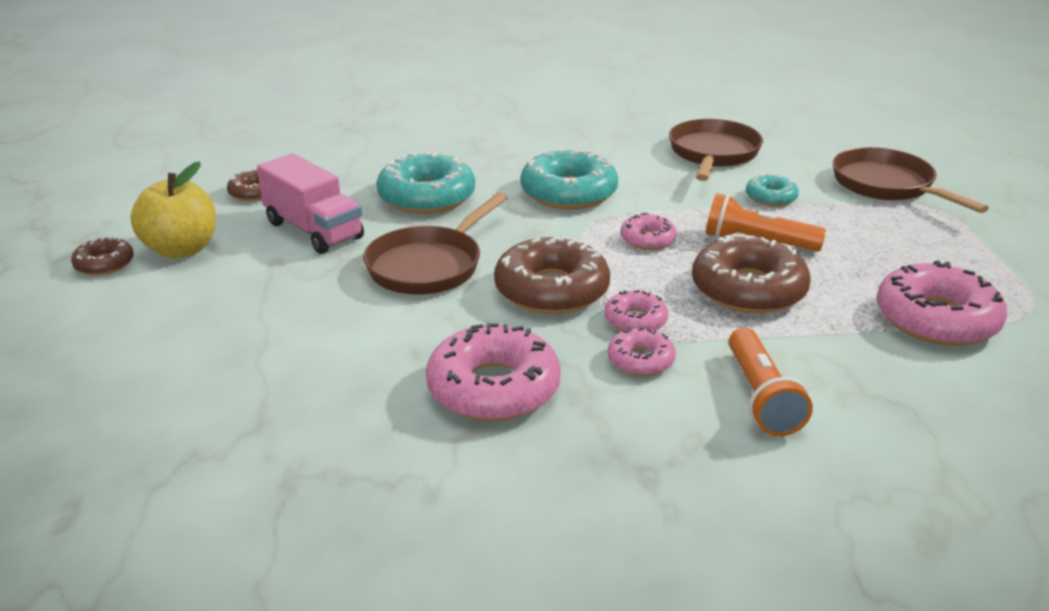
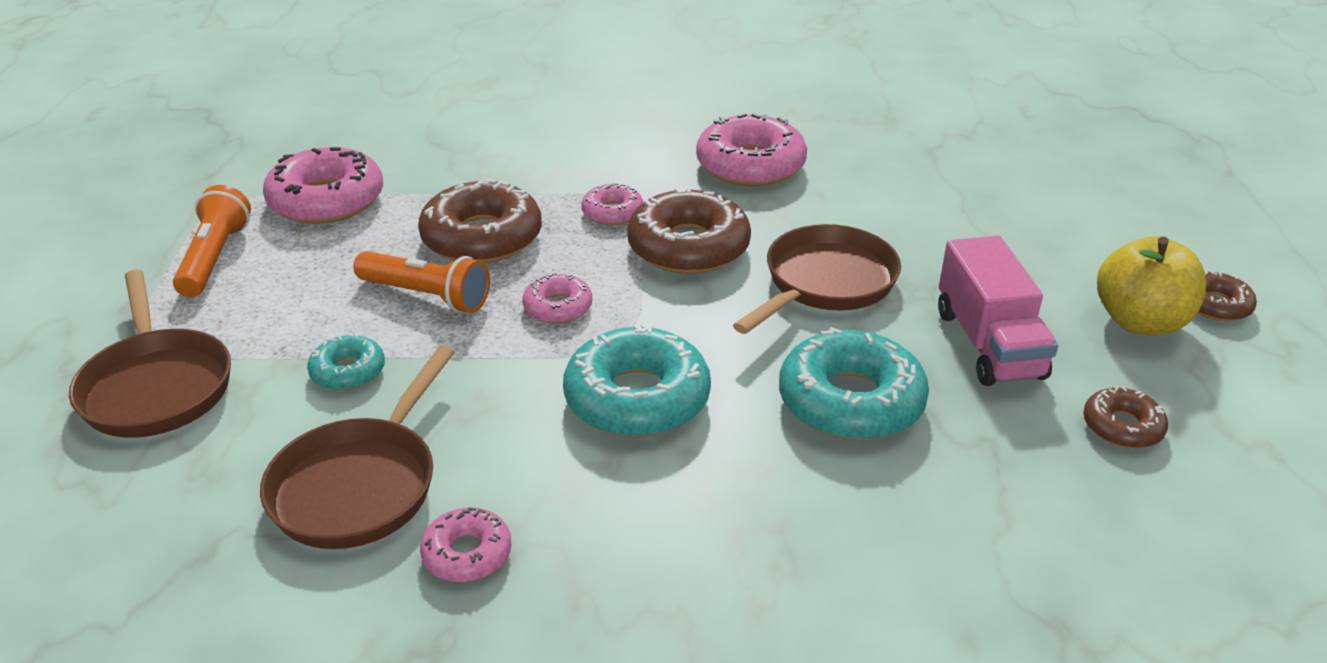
camera: 175 degrees left, 5 degrees up
(314, 230) = (988, 344): pink truck -> pink truck turned 150 degrees counterclockwise
(640, 360) = (621, 179): pink donut -> pink donut (467, 553)
(761, 397) = (537, 150): orange flashlight -> orange flashlight (215, 258)

